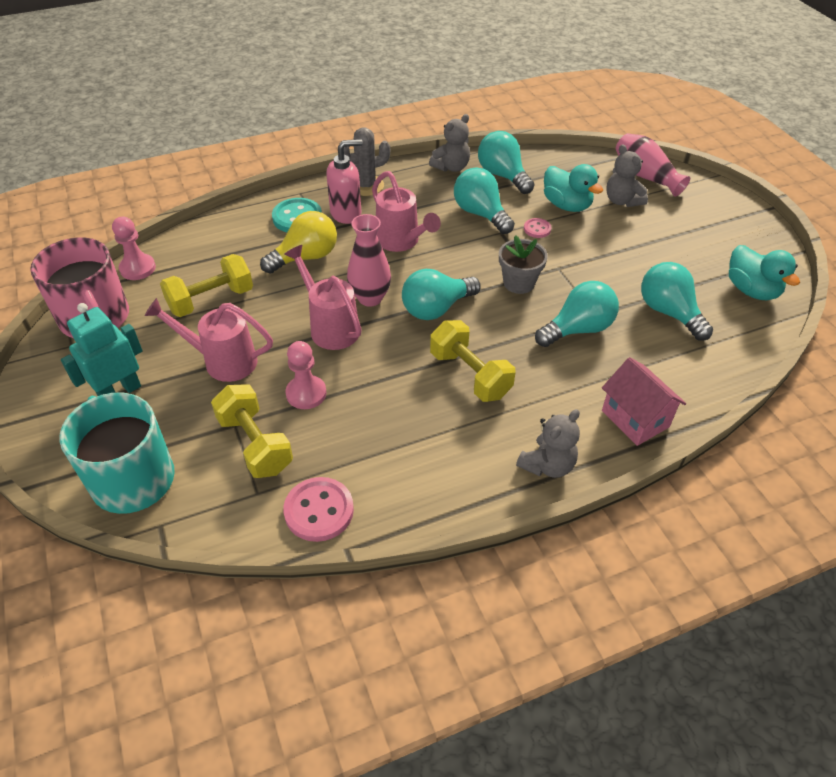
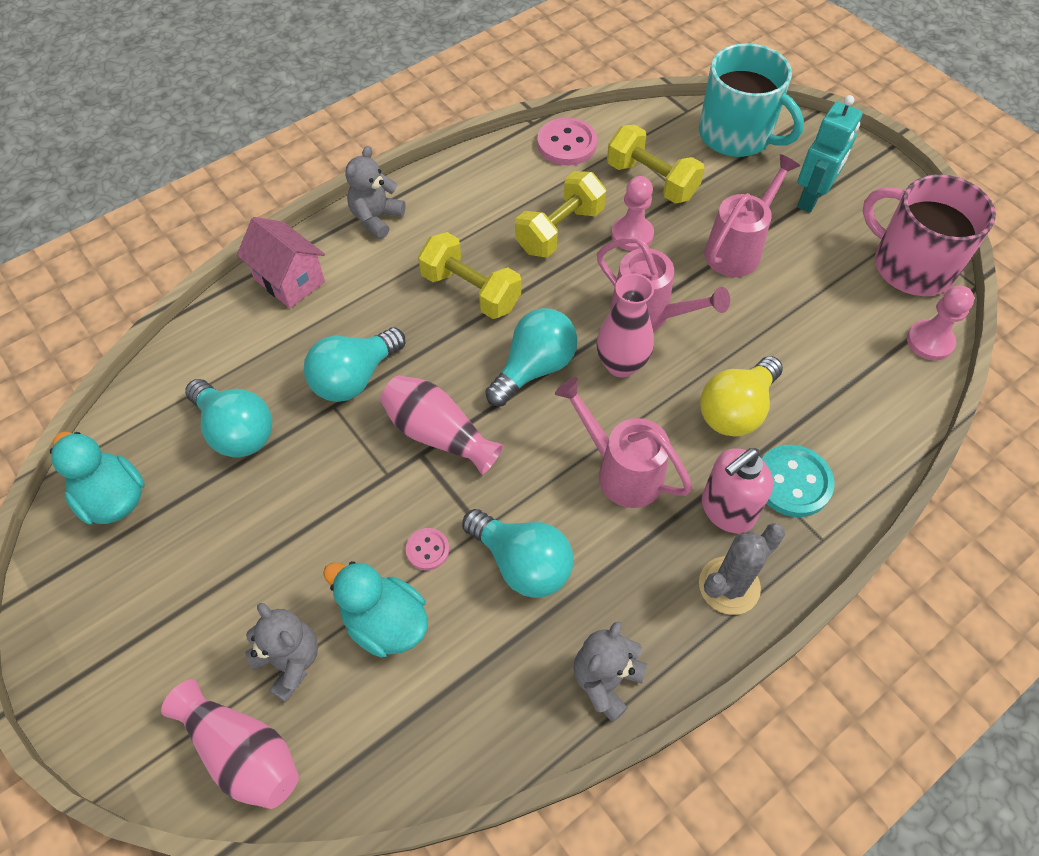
camera: 165 degrees right, 10 degrees up
(211, 300) = (806, 318): yellow dumbbell -> yellow dumbbell (559, 230)
(223, 361) = (737, 249): pink watering can -> pink watering can turned 45 degrees counterclockwise
(503, 175) = (507, 680): turquoise light bulb -> none
(519, 283) = (438, 434): grey flower pot -> pink vase

